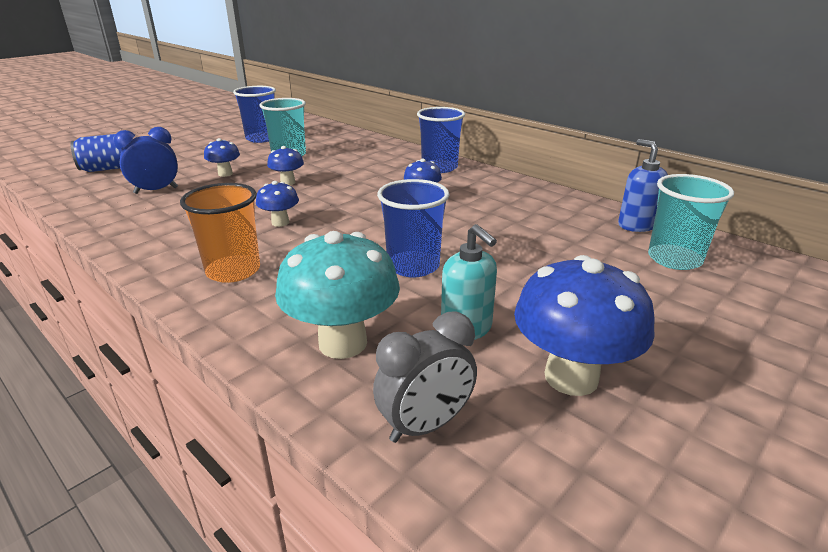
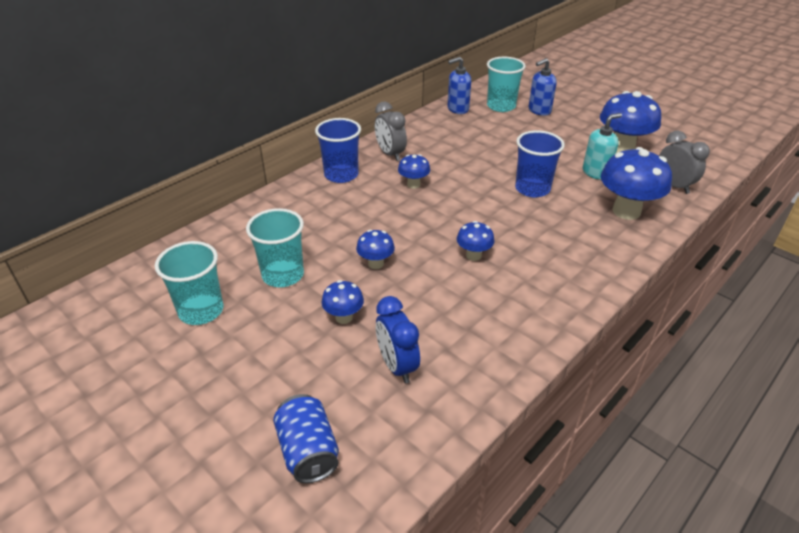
camera: 90 degrees left, 10 degrees up
(233, 271) = (562, 267): orange cup -> none
(261, 138) = (201, 311): blue cup -> turquoise cup
(342, 343) = (626, 211): turquoise mushroom -> blue mushroom
(487, 187) = (390, 154): none -> grey clock
(686, 294) = (539, 110): none -> blue soap dispenser

